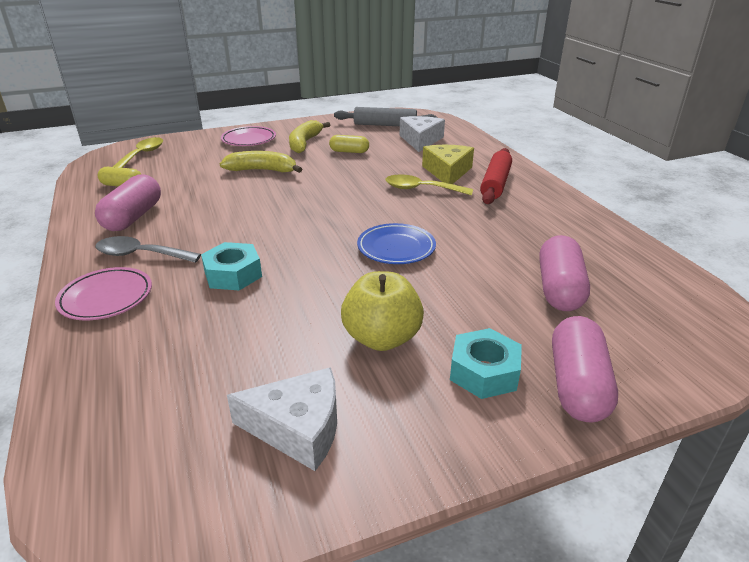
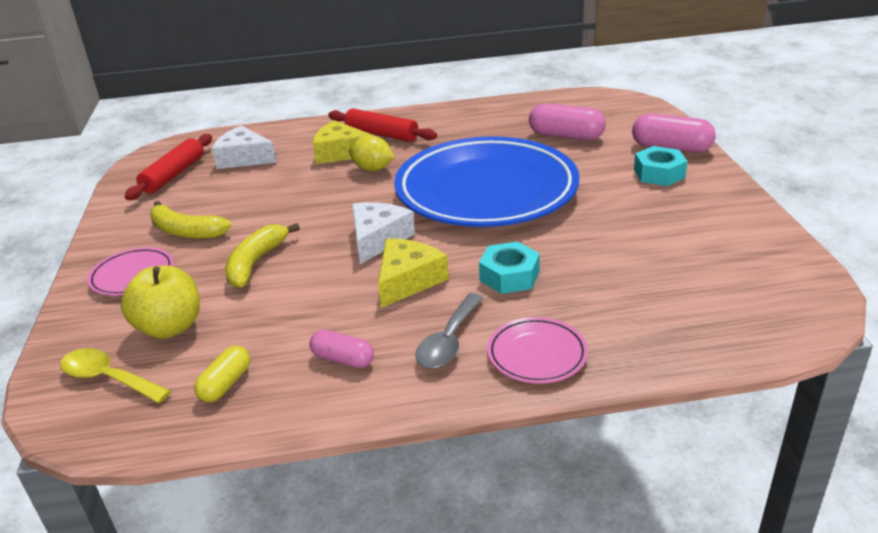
camera: 75 degrees left, 0 degrees up
(133, 217) = (343, 359): pink capsule -> pink capsule, size x0.60
(232, 228) = (408, 280): none -> yellow cheese
(298, 428) = (718, 242): white cheese -> white cheese (378, 239)
(349, 151) = (242, 202): yellow capsule -> none
(382, 338) = (619, 206): yellow apple -> yellow apple (170, 327)
(385, 125) = (174, 175): grey rolling pin -> red rolling pin
(396, 248) = (486, 191): blue plate -> blue plate, size x2.49
(421, 189) = (373, 169): yellow spoon -> yellow lemon

